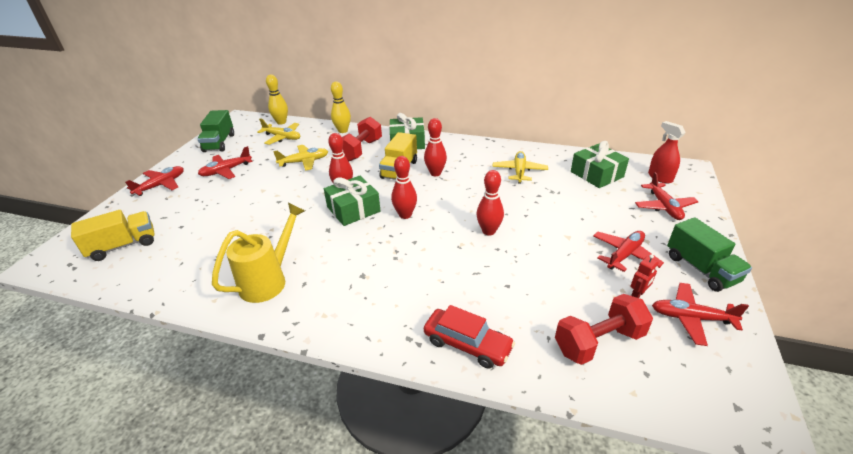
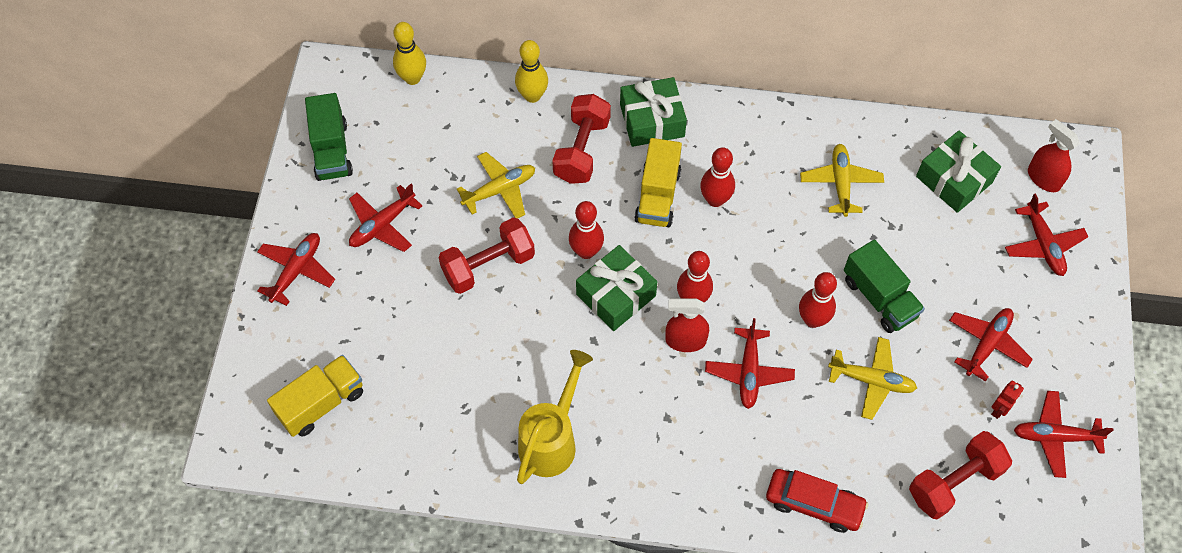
camera: 10 degrees left, 25 degrees up
(278, 191) = (488, 265): none -> red dumbbell
(282, 137) = (434, 125): yellow plane -> yellow plane (871, 381)
(392, 235) = (685, 341): none -> red spray bottle
(433, 255) = (748, 372): none -> red plane
(701, 269) = (1076, 358): green truck -> green truck (879, 298)

